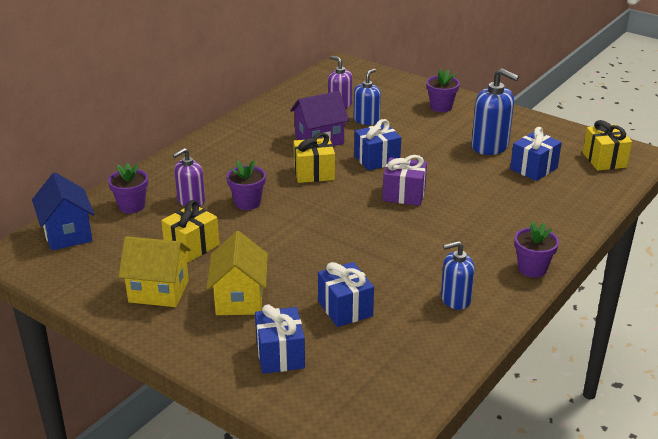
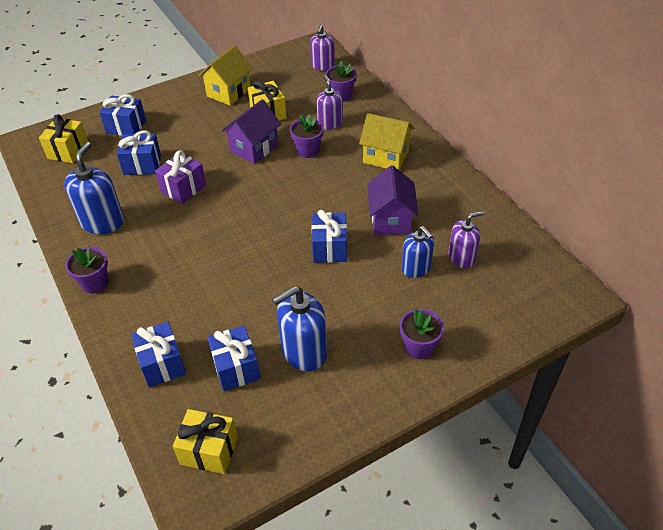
camera: 115 degrees right, 15 degrees up
(67, 234) = (323, 66): blue house -> purple soap dispenser
(239, 299) = (192, 122): yellow house -> yellow house (386, 157)
(264, 237) = (254, 148): none -> purple house
(314, 173) = (330, 199): yellow gift -> yellow gift (68, 151)
(404, 194) = (257, 245): purple gift -> purple gift (183, 188)
(455, 299) = (102, 222): blue soap dispenser -> blue soap dispenser, size x1.53
(567, 201) = (162, 364): none -> blue gift

